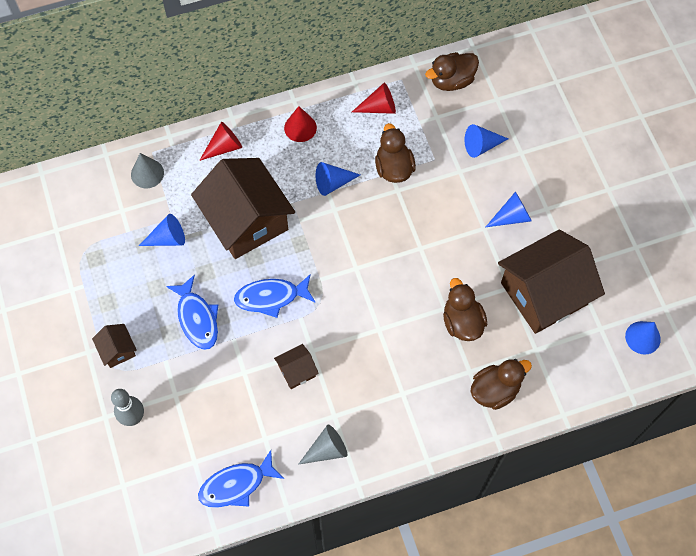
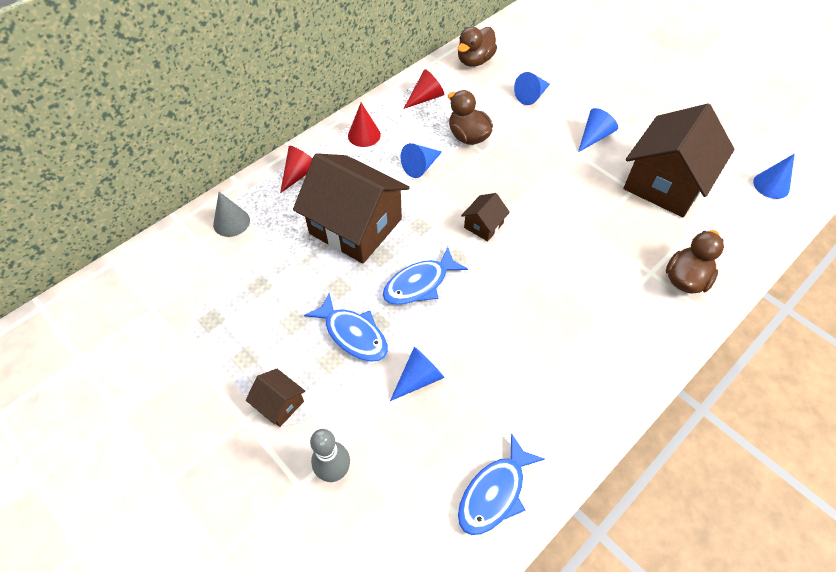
camera: 25 degrees left, 10 degrees down
(168, 238) = (282, 271): blue cone -> blue cone (419, 378)
(297, 371) = (487, 342): brown house -> brown house (483, 225)
(327, 449) = (567, 407): grey cone -> none
(462, 322) = (613, 233): brown duck -> none

